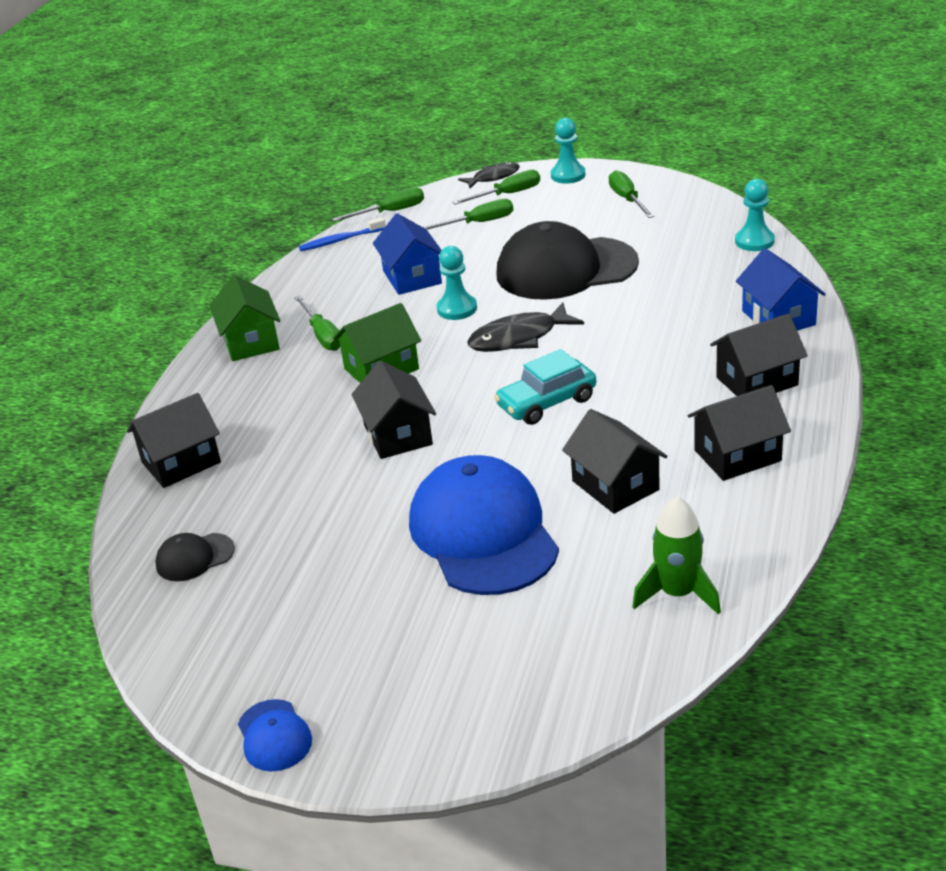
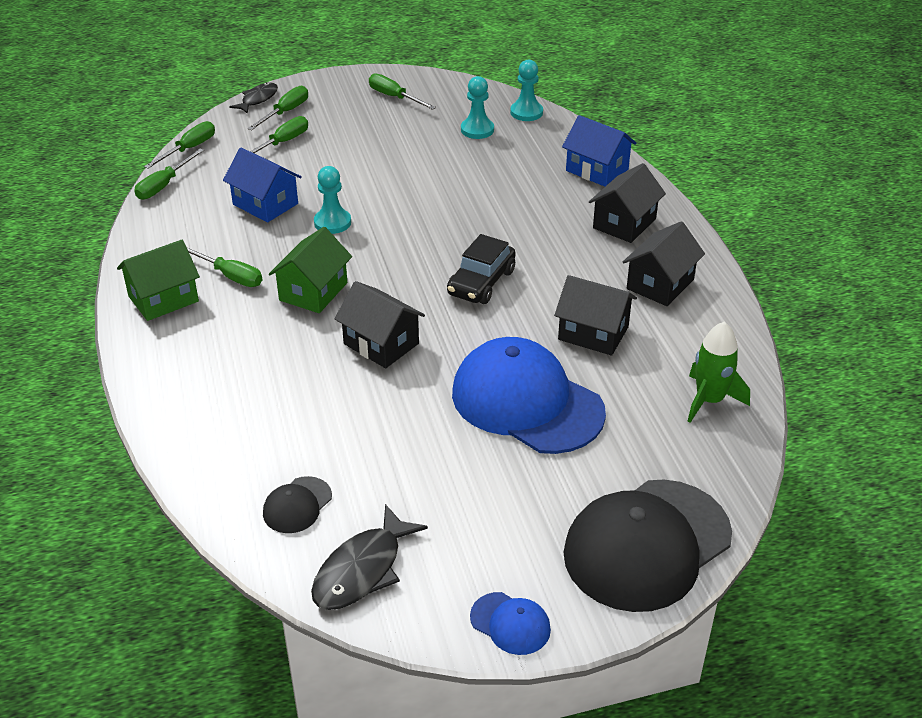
camera: 35 degrees left, 5 degrees up
(181, 462) = (201, 427): black house -> none
(250, 342) = (163, 299): green house -> green house turned 75 degrees counterclockwise
(340, 240) = (164, 185): blue toothbrush -> green screwdriver
(519, 338) = (409, 235): black fish -> black fish (362, 570)
(547, 403) = (481, 283): turquoise car -> black car
(566, 269) = (396, 167): black cap -> black cap (647, 545)
(568, 175) = (324, 85): turquoise pawn -> turquoise pawn (477, 130)

